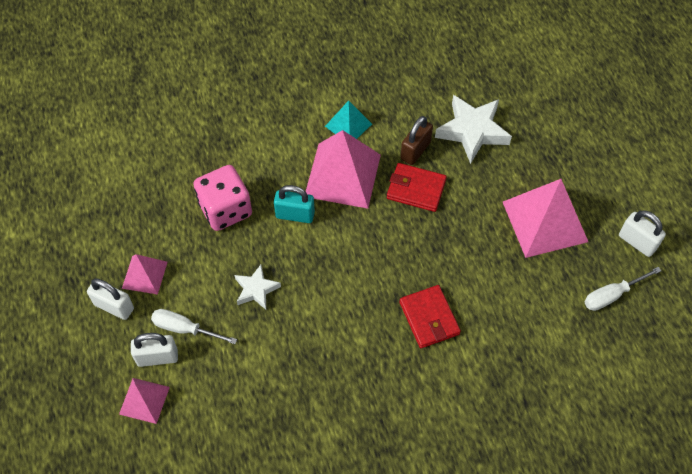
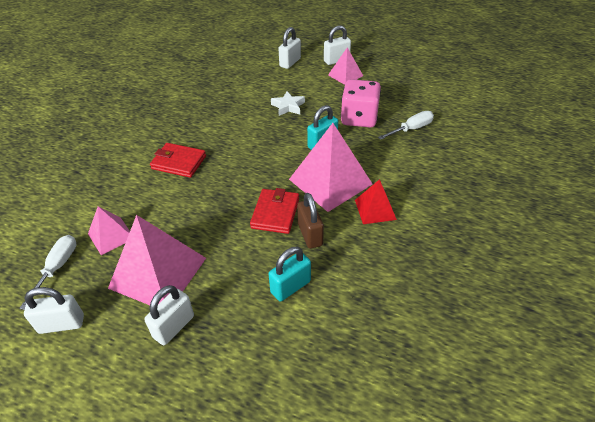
camera: 130 degrees right, 15 degrees down
(144, 400) = (272, 52): pink pyramid -> pink pyramid (111, 236)
(184, 329) = (295, 75): white screwdriver -> white screwdriver (411, 129)
(348, 125) = (375, 209): turquoise pyramid -> red pyramid
(416, 189) = (275, 213): red wallet -> red wallet turned 45 degrees counterclockwise
(472, 131) = (290, 287): white star -> turquoise padlock
(568, 174) = (174, 326): none -> white padlock

